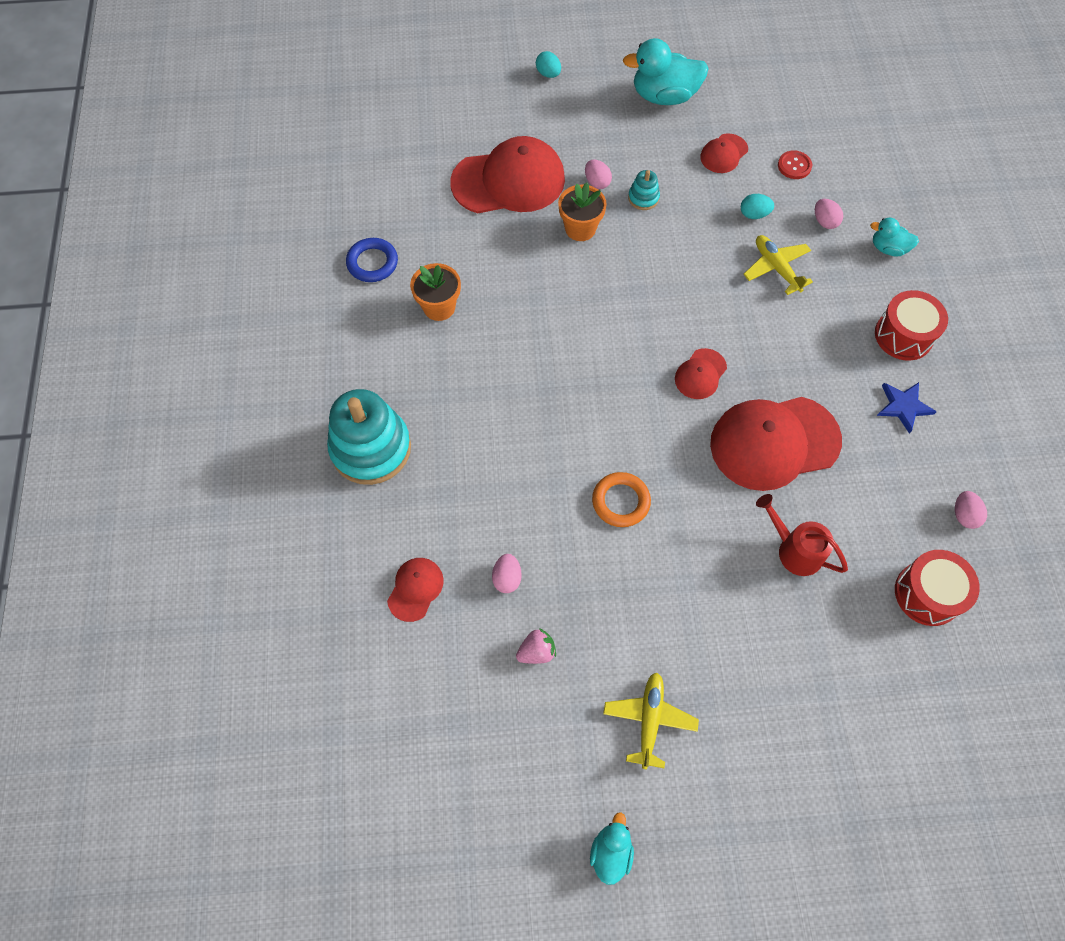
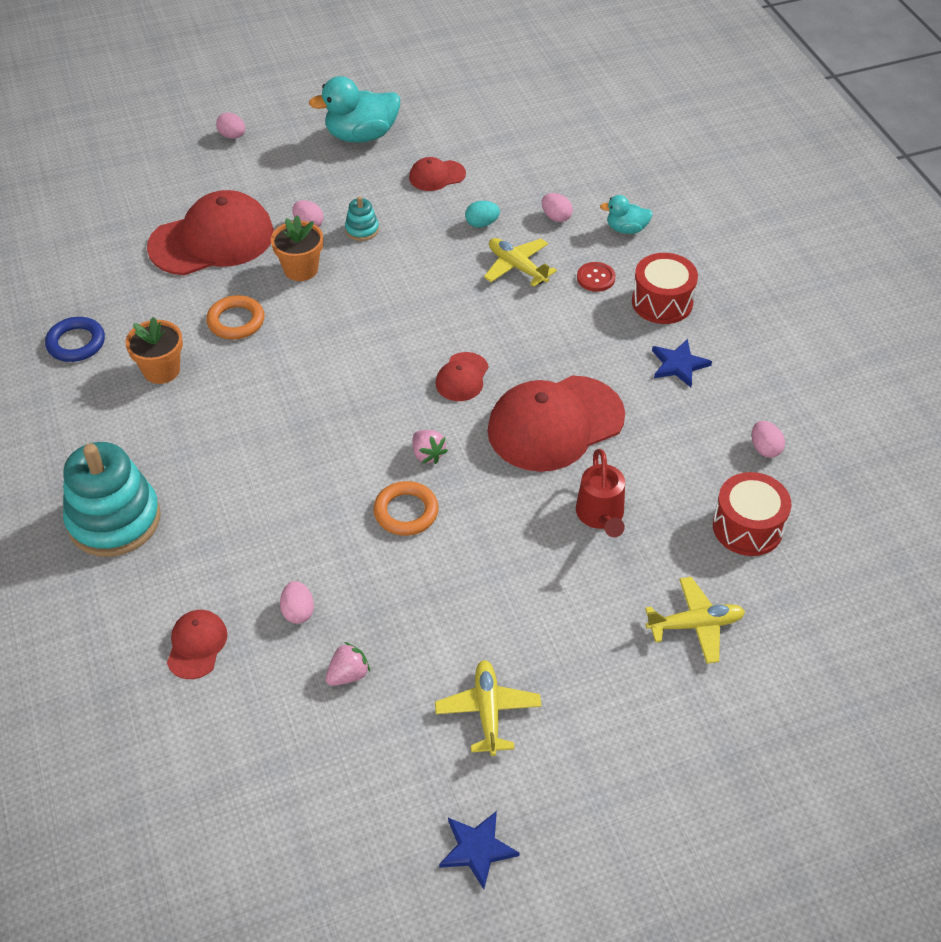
camera: 15 degrees left, 15 degrees down
(513, 270) = (236, 321): none -> orange ring
(548, 74) = (232, 136): turquoise egg -> pink egg
(611, 852) = (477, 849): turquoise duck -> blue star
(652, 447) = (427, 454): none -> pink strawberry
(723, 154) = (436, 176): red cap -> red cap turned 45 degrees clockwise
(794, 166) = (512, 174): red button -> red button (596, 278)
(794, 549) = (601, 516): red watering can -> red watering can turned 120 degrees counterclockwise
(854, 682) = (695, 625): none -> yellow plane

